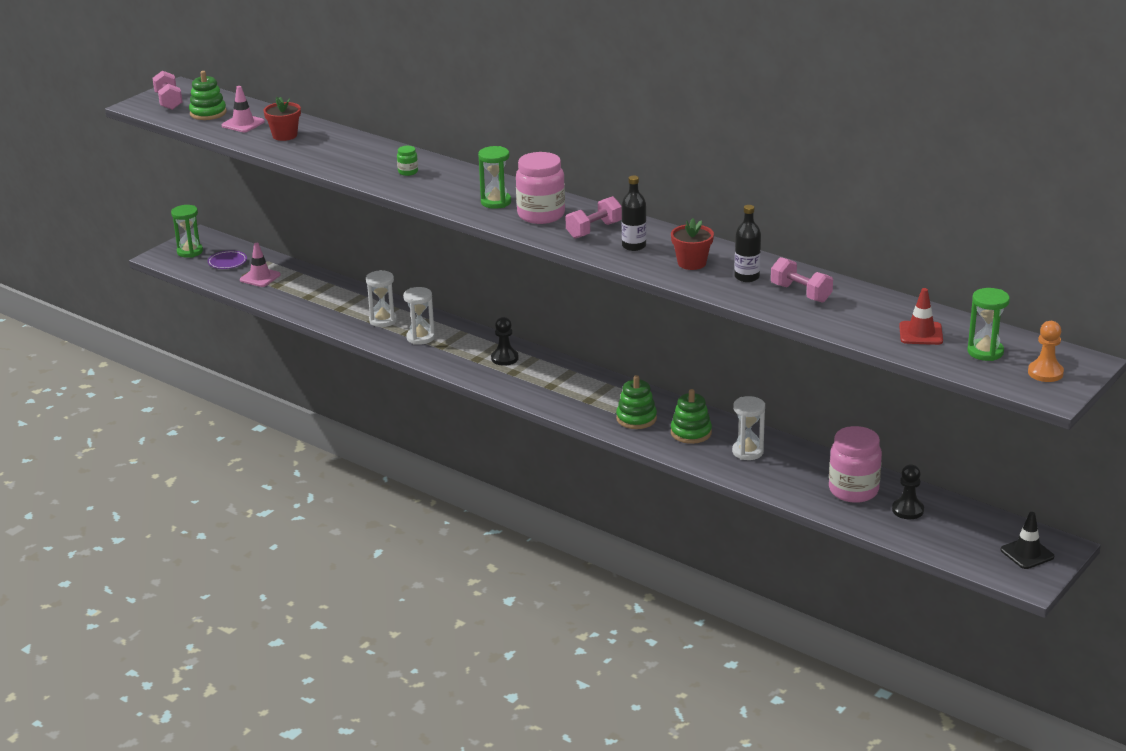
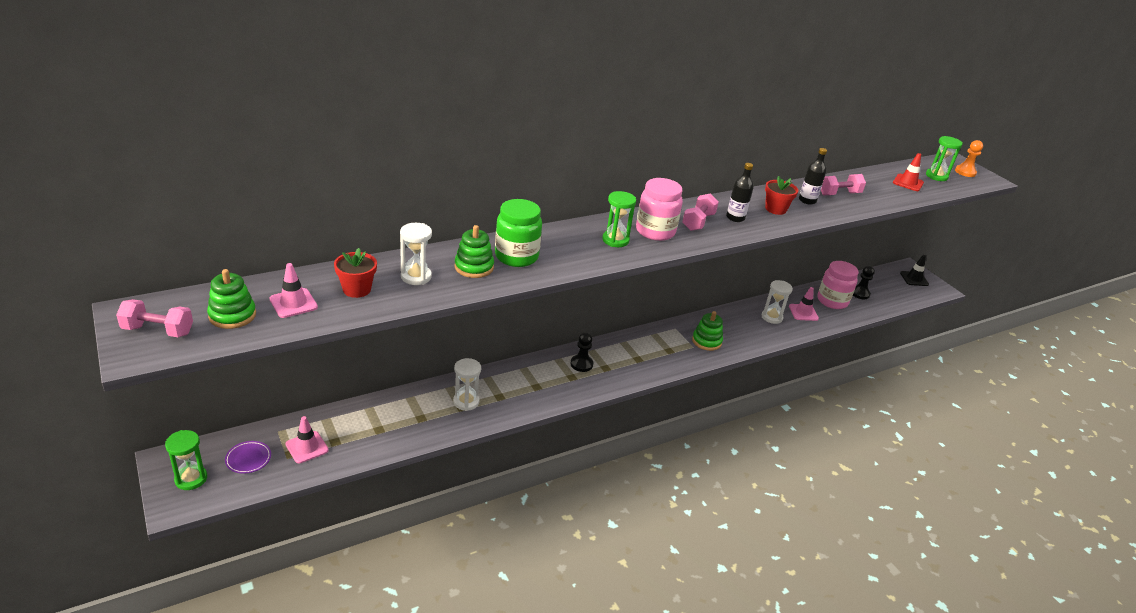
camera: 70 degrees left, 5 degrees up
(408, 172) = (516, 256): green jar -> green jar, size x2.26
(420, 338) = (514, 392): white hourglass -> white hourglass (416, 277)
(594, 230) = (698, 222): pink dumbbell -> pink dumbbell turned 45 degrees clockwise
(691, 433) = (737, 328): green stacking toy -> green stacking toy (474, 267)
(791, 472) = (803, 312): none -> pink traffic cone

